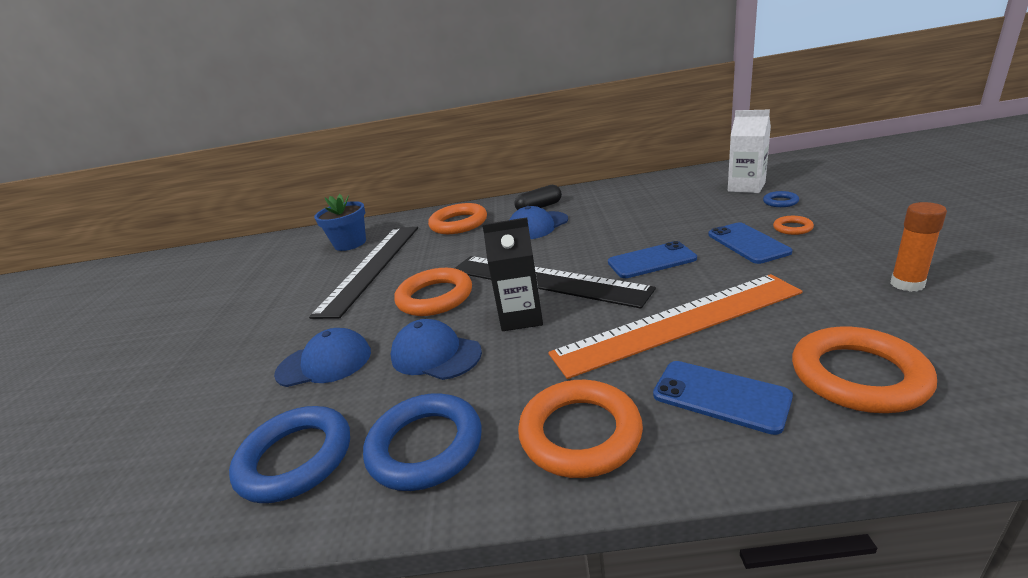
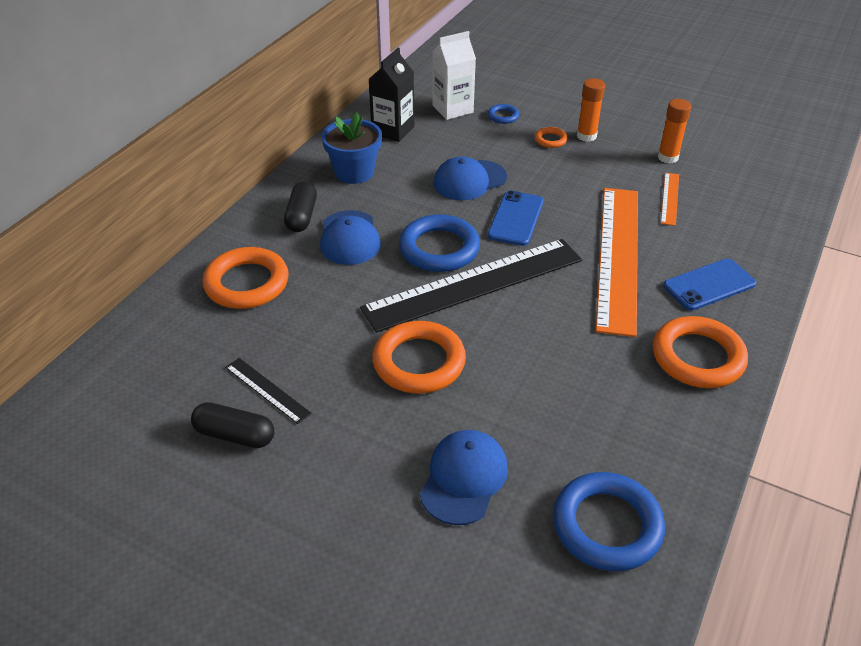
camera: 65 degrees left, 15 degrees up
(328, 275) = (235, 435): none -> black capsule
(350, 243) = (150, 391): blue flower pot -> blue flower pot (354, 172)
(371, 267) = (267, 390): black ruler -> black ruler, size x0.42
(425, 446) = (653, 439): blue ring -> blue ring (439, 248)
(435, 355) = (531, 395): blue cap -> blue cap (469, 180)
(521, 317) = (524, 323): black carton -> black carton (393, 130)
(747, 243) = (547, 168): blue phone -> none
(833, 313) = (669, 198): none -> orange ruler
(837, 237) = (586, 136): none -> orange glue stick
(858, 376) = (732, 231): orange ring -> none

